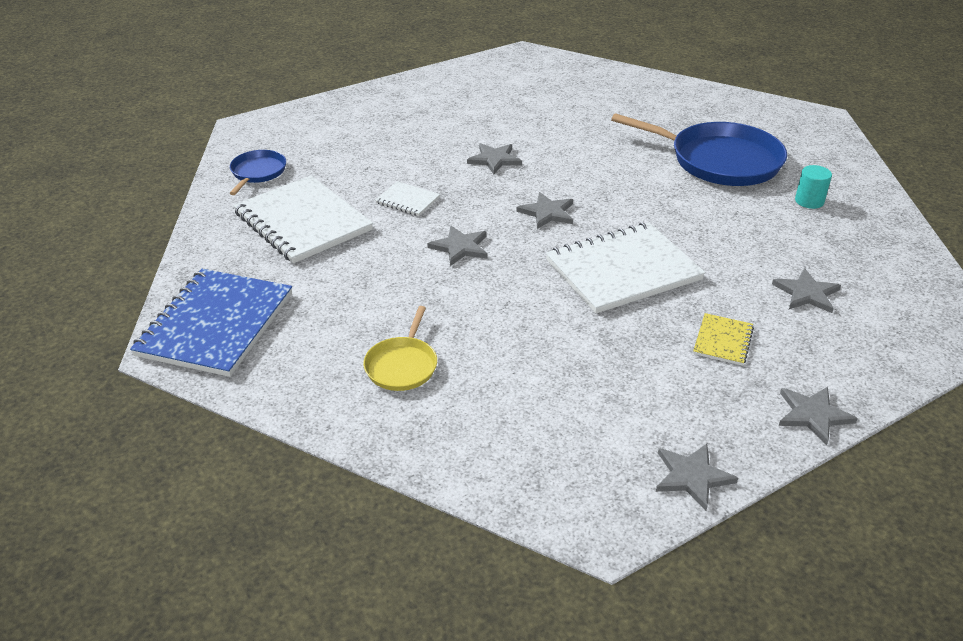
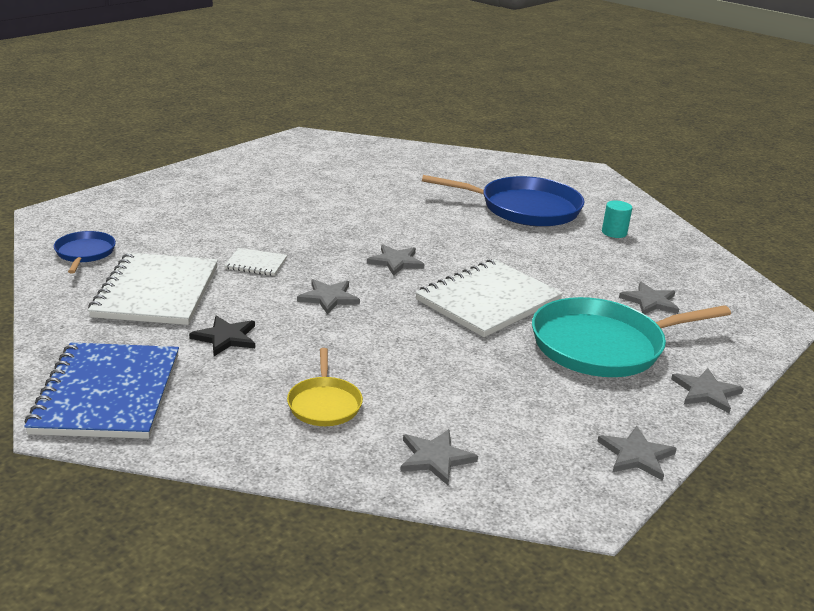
camera: 20 degrees left, 10 degrees down
(303, 222) = (156, 292): white notebook -> white notebook turned 60 degrees clockwise
(343, 279) = (225, 337): none -> black star
(494, 160) = (323, 223): grey star -> grey star (435, 458)
(723, 341) = (603, 345): yellow notebook -> turquoise pan

